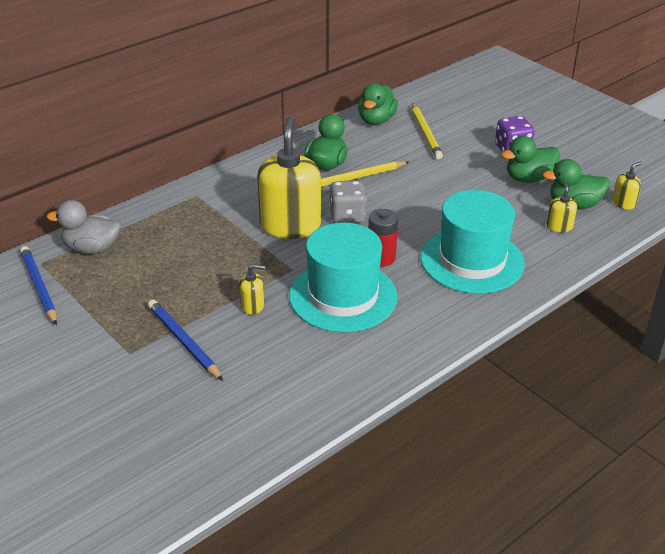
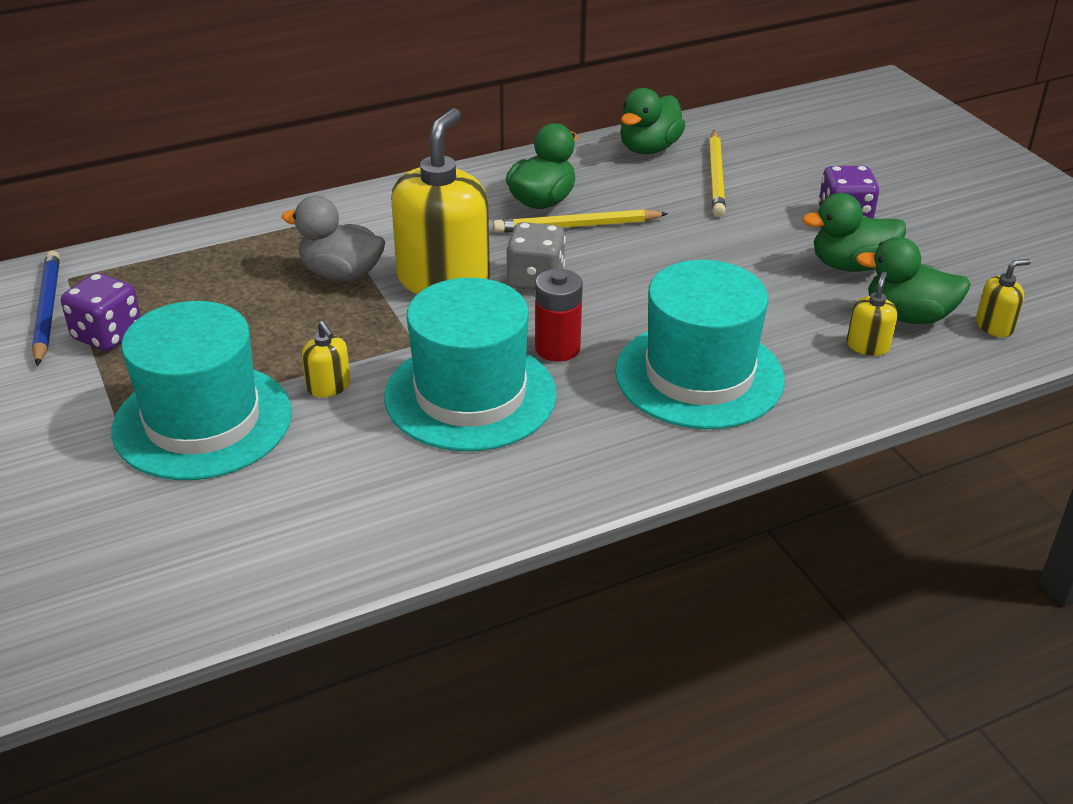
camera: 15 degrees right, 0 degrees up
(90, 297) = (107, 335): none -> purple dice
(92, 248) = (146, 269): grey duck -> grey duck (341, 274)
(184, 342) = (202, 421): blue pencil -> turquoise hat
(252, 306) = (328, 387): yellow soap dispenser -> yellow soap dispenser turned 45 degrees clockwise

